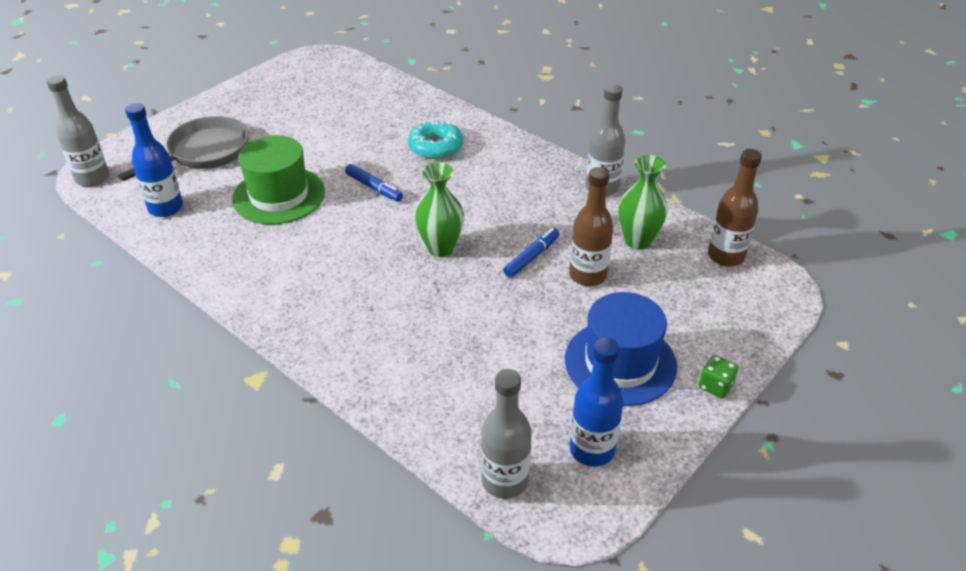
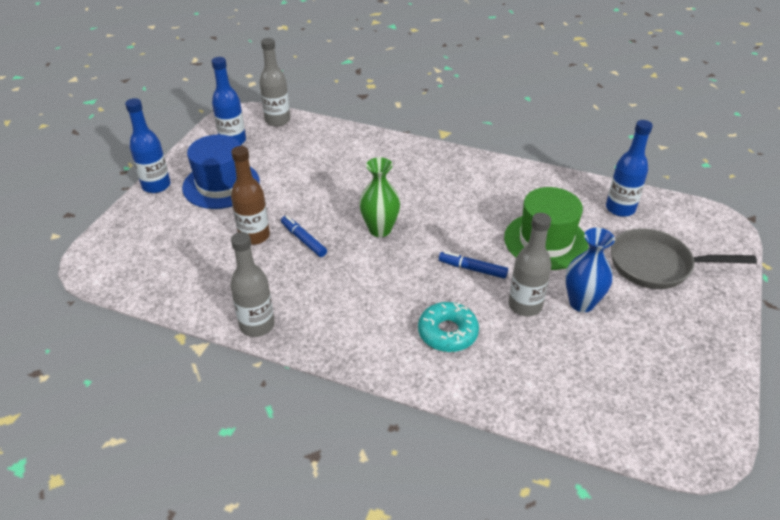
camera: 160 degrees right, 0 degrees up
(92, 178) = (710, 217): grey bottle -> grey bottle (525, 305)
(204, 152) = (656, 265): grey pan -> grey pan turned 75 degrees clockwise
(304, 141) = (581, 303): none -> blue vase
(532, 257) = (303, 240): blue marker -> blue marker turned 120 degrees clockwise
(637, 241) = (215, 276): green vase -> none
(715, 386) = (156, 186): green dice -> blue bottle
(725, 256) = (136, 280): brown bottle -> none

